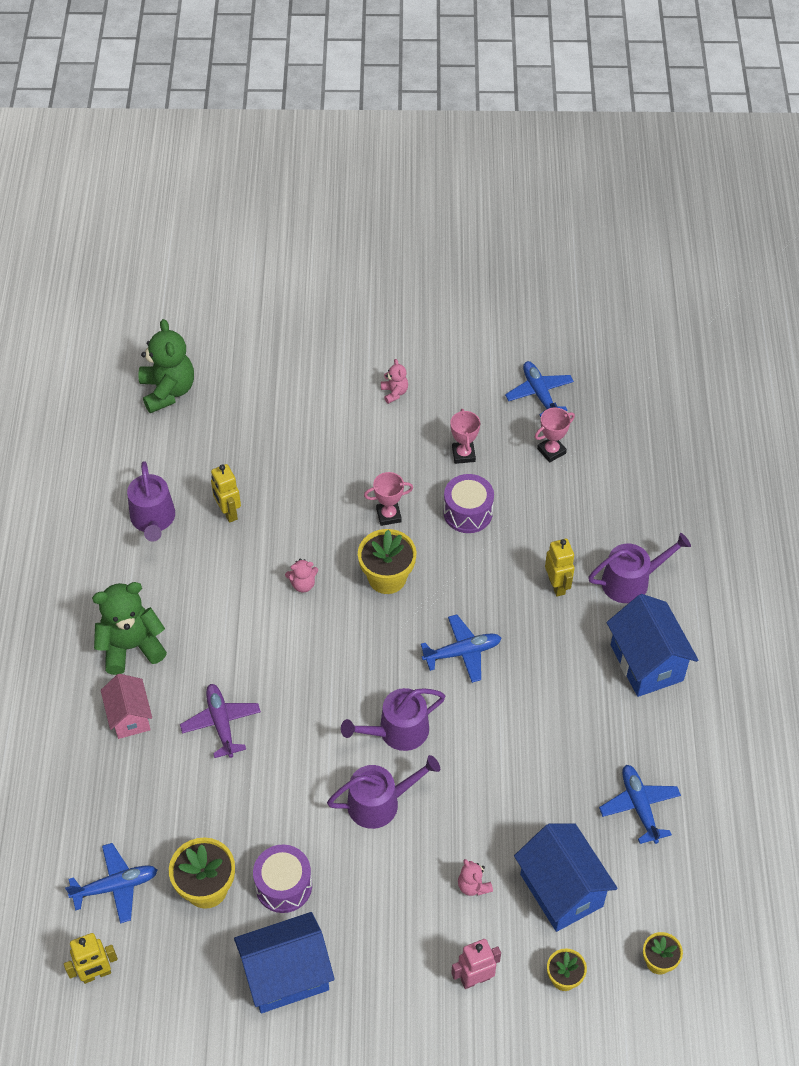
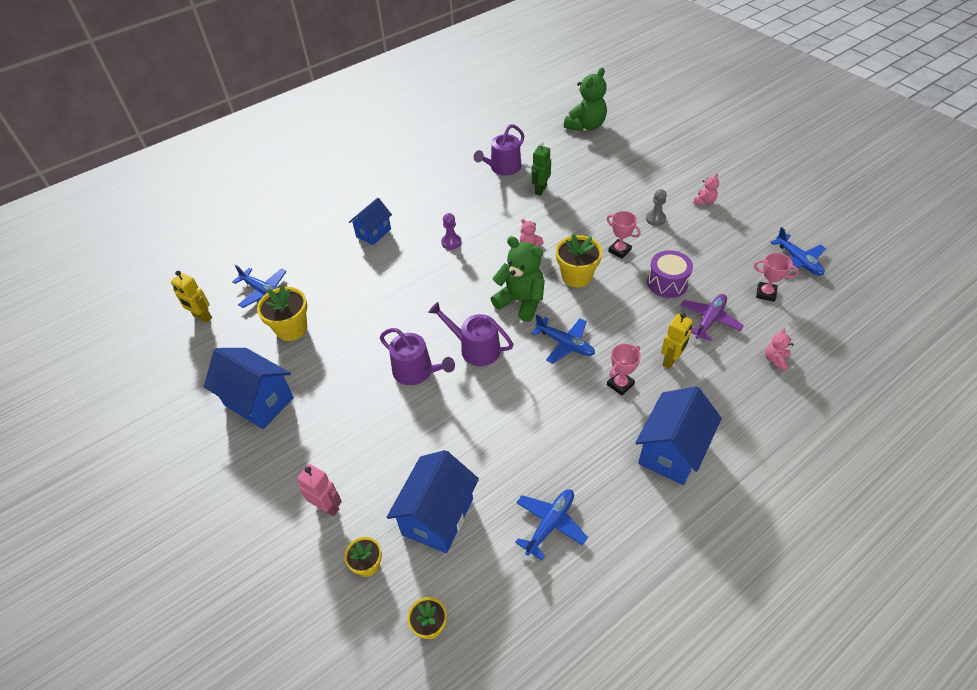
camera: 55 degrees right, 5 degrees down
(130, 717) = (373, 233): pink house -> blue house
(131, 647) = (417, 207): green teddy bear -> green teddy bear (521, 301)
(221, 723) = (404, 269): purple plane -> purple plane (709, 320)
(225, 652) = (451, 242): none -> purple pawn
(228, 512) = (540, 190): yellow robot -> green robot
(283, 886) = (320, 362): purple drum -> none
(376, 451) = (655, 219): none -> grey pawn
(463, 454) = (705, 255): pink trophy -> pink trophy (620, 384)
(473, 886) = (398, 460): pink teddy bear -> pink teddy bear (775, 360)
(539, 393) = (798, 261): blue plane -> blue plane turned 120 degrees clockwise
(631, 581) = (725, 399): purple watering can -> none

